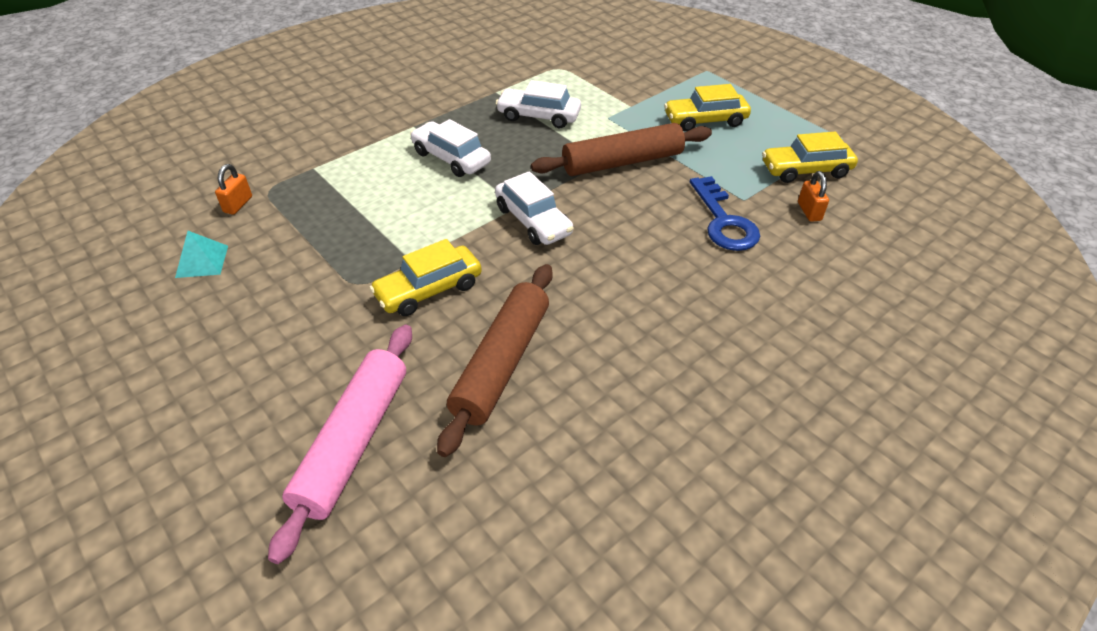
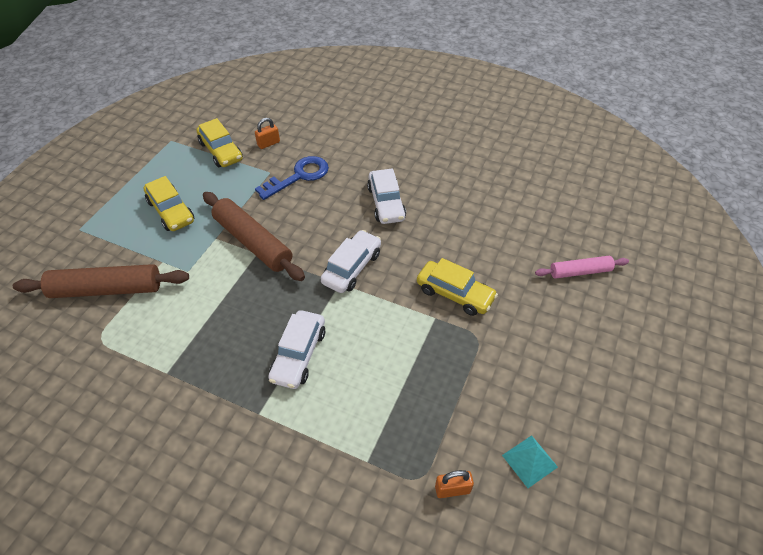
camera: 115 degrees left, 5 degrees up
(354, 442) = (580, 271): pink rolling pin -> pink rolling pin, size x0.59
(502, 363) = (484, 234): brown rolling pin -> brown rolling pin (107, 289)
(539, 116) = (203, 319): white car -> white car (386, 203)

